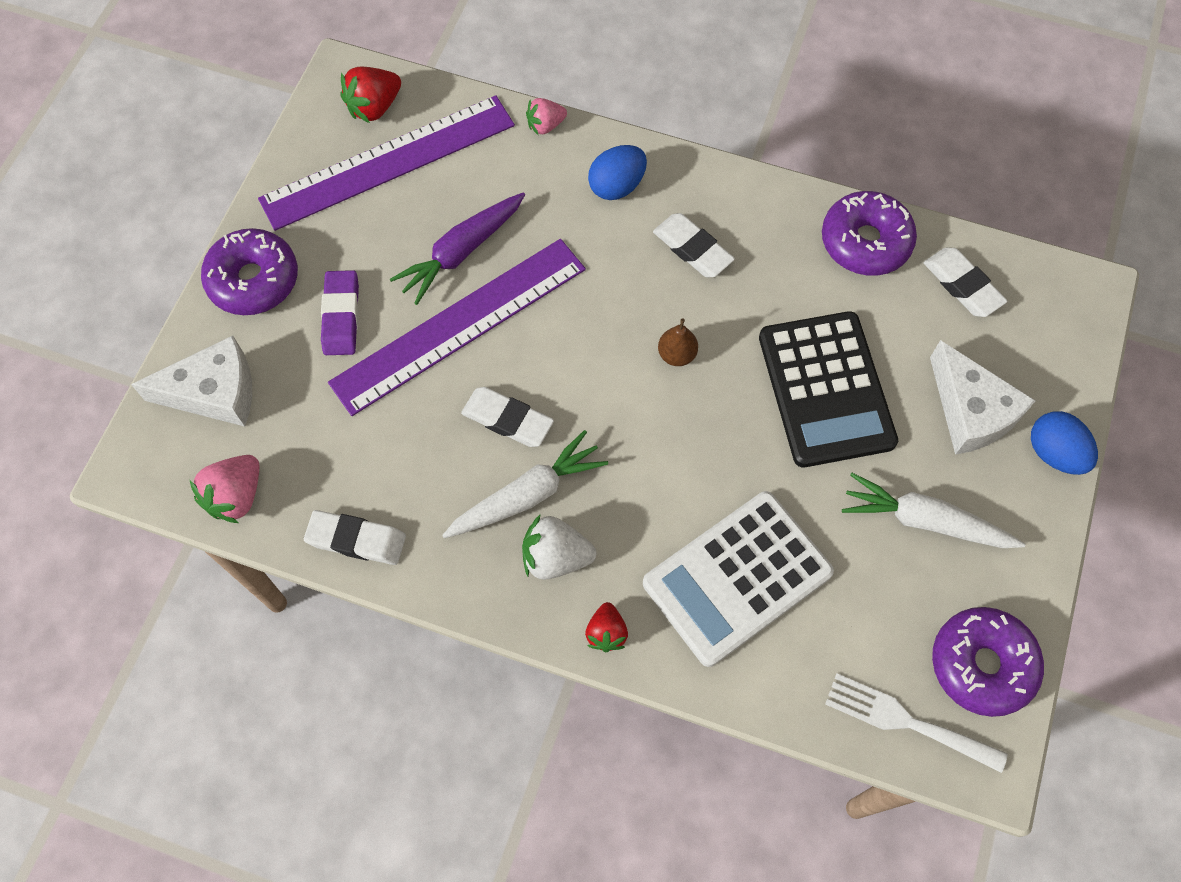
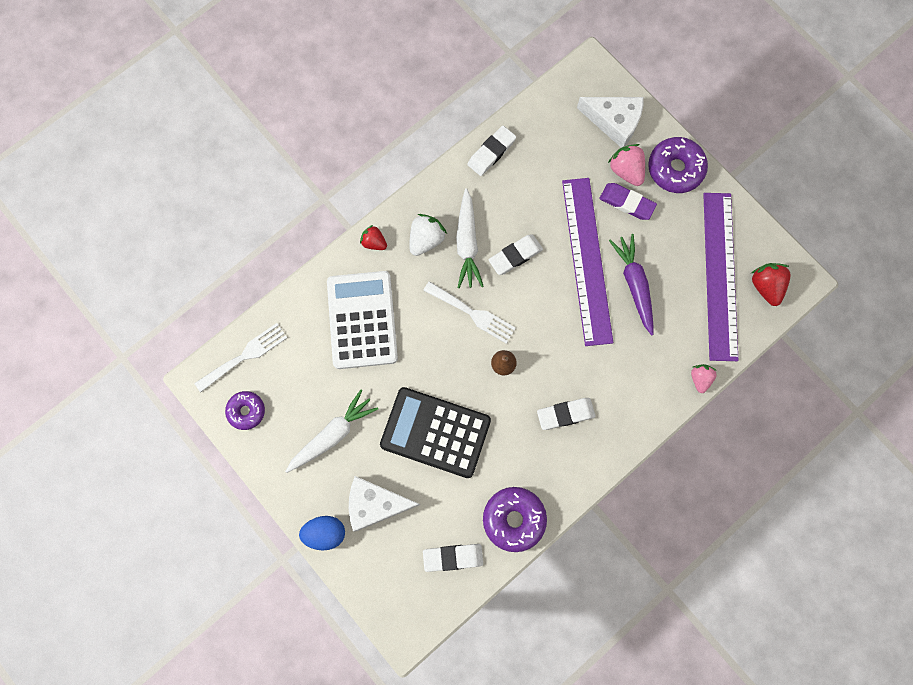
camera: 120 degrees right, 10 degrees up
(214, 392) = (614, 122): white cheese -> white cheese turned 90 degrees counterclockwise
(236, 496) = (548, 108): pink strawberry -> pink strawberry (626, 171)
(617, 186) = (633, 396): blue egg -> none
(629, 430) = (473, 313): none -> white fork
(982, 664) = (246, 411): purple donut -> purple donut, size x0.63

